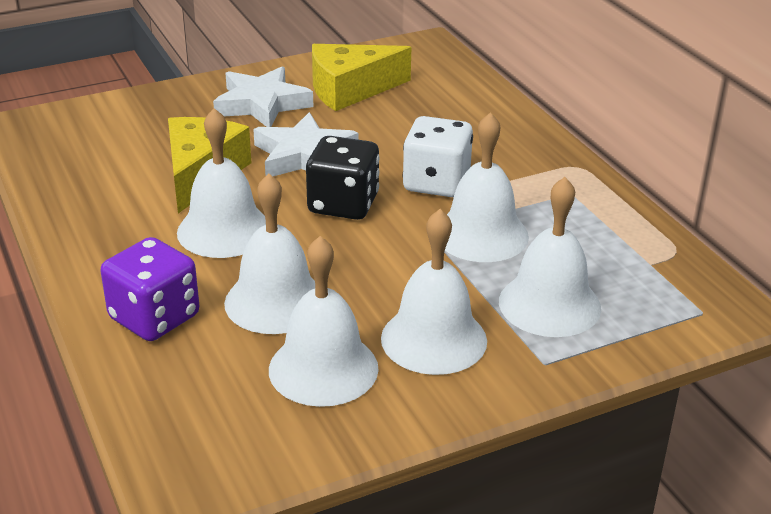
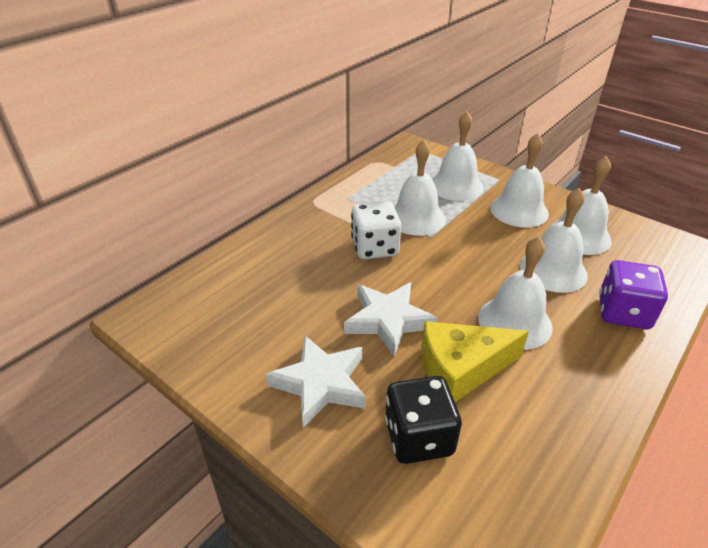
camera: 115 degrees left, 5 degrees up
(343, 204) = (434, 278): black dice -> black dice (418, 437)
(350, 90) = (260, 334): yellow cheese -> none

